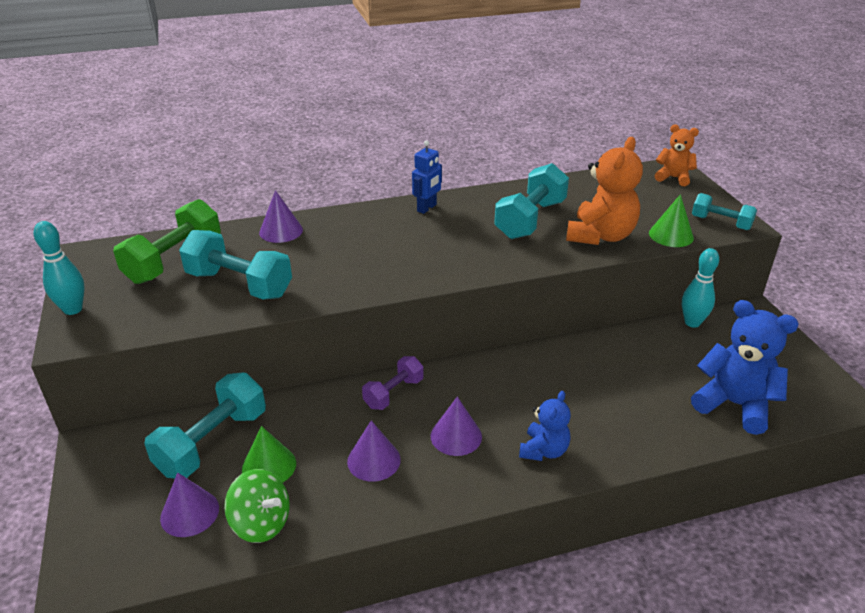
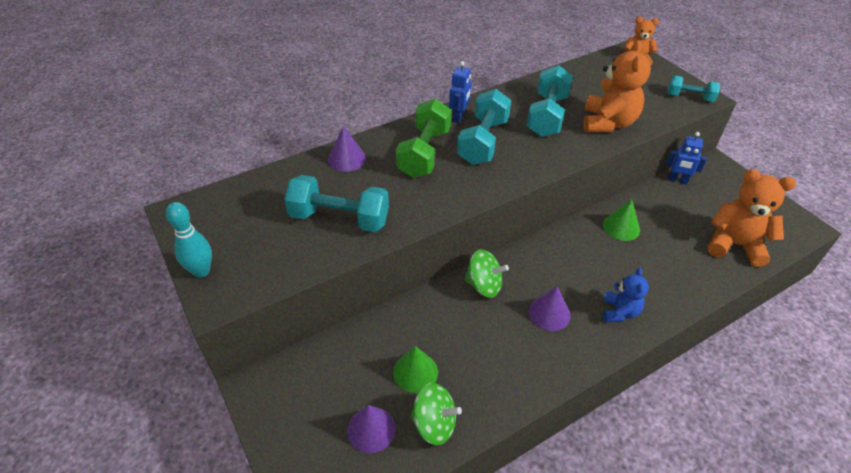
camera: 15 degrees left, 10 degrees up
(174, 260) = (267, 204): green dumbbell -> green dumbbell (424, 153)
(212, 442) = (358, 361): turquoise dumbbell -> turquoise dumbbell (483, 142)
(373, 460) = (496, 348): purple cone -> none
(393, 393) = (484, 285): purple dumbbell -> green spinning top
(671, 235) = (659, 114): green cone -> green cone (621, 227)
(692, 322) = (677, 180): turquoise bowling pin -> blue robot
(734, 404) = (734, 245): blue teddy bear -> orange teddy bear

